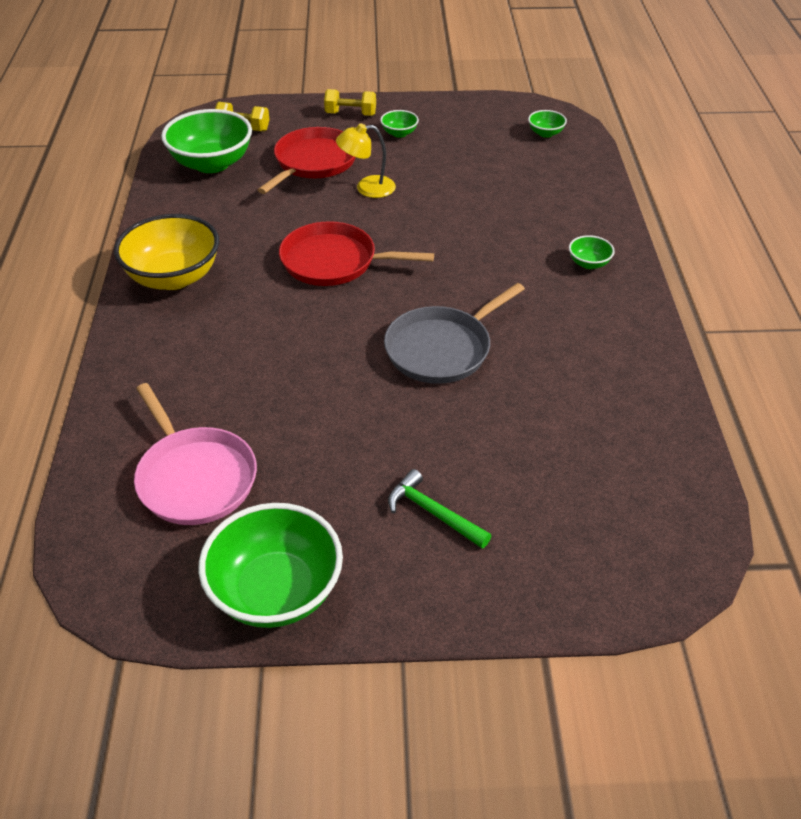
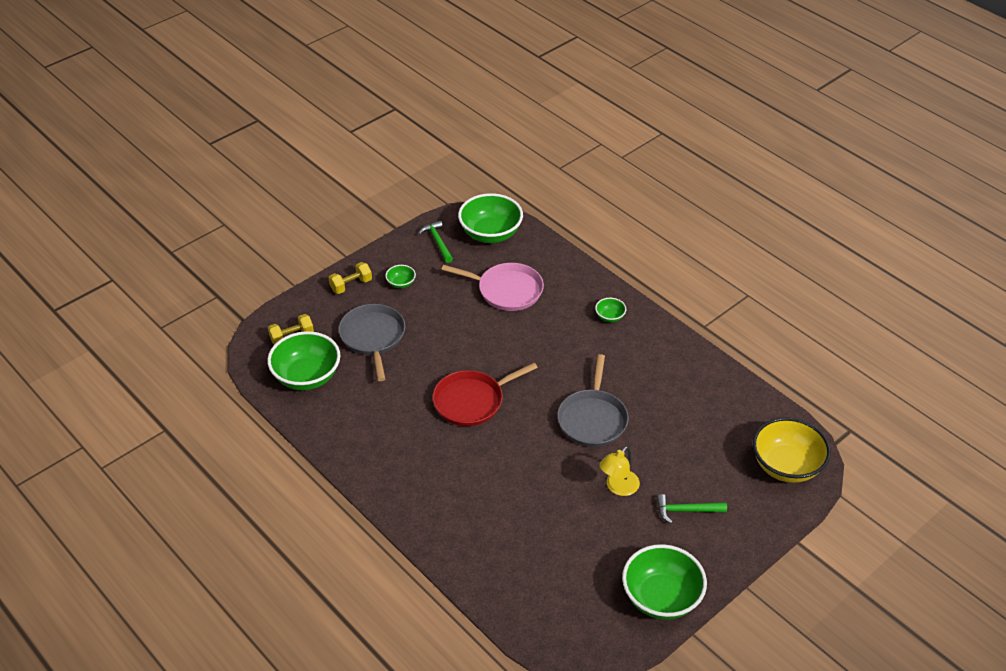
camera: 40 degrees left, 0 degrees up
(173, 277) = (390, 470): yellow bowl -> yellow bowl (786, 466)
(194, 477) = (555, 574): pink pan -> pink pan (506, 290)
(313, 162) = (373, 337): red pan -> grey pan
(367, 188) = (430, 337): yellow lamp -> yellow lamp (618, 487)
(480, 117) = (437, 242): none -> green hammer
(545, 133) = (490, 234): green bowl -> green bowl, size x2.21

